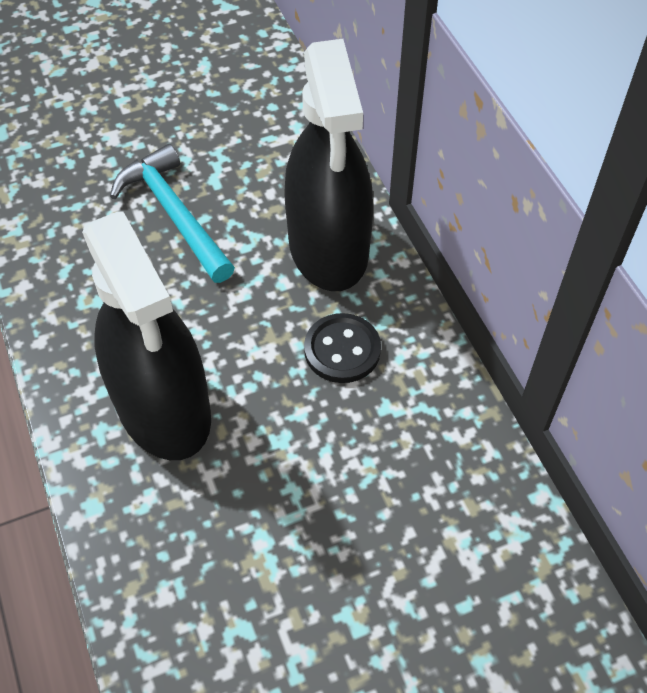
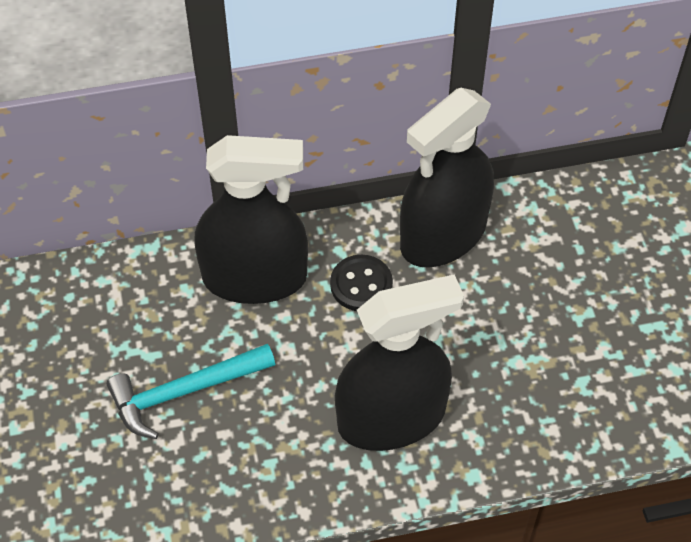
camera: 80 degrees left, 0 degrees up
(439, 428) = (443, 235): none -> black spray bottle

